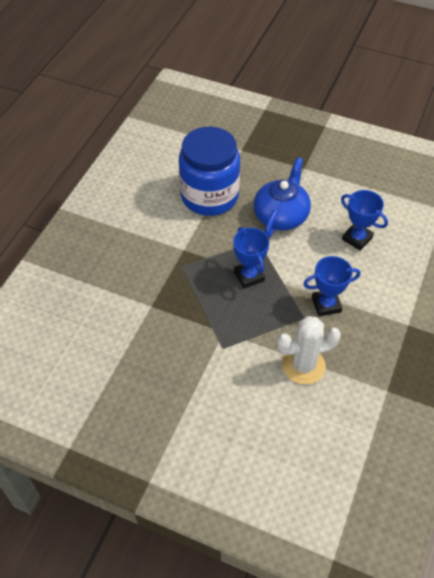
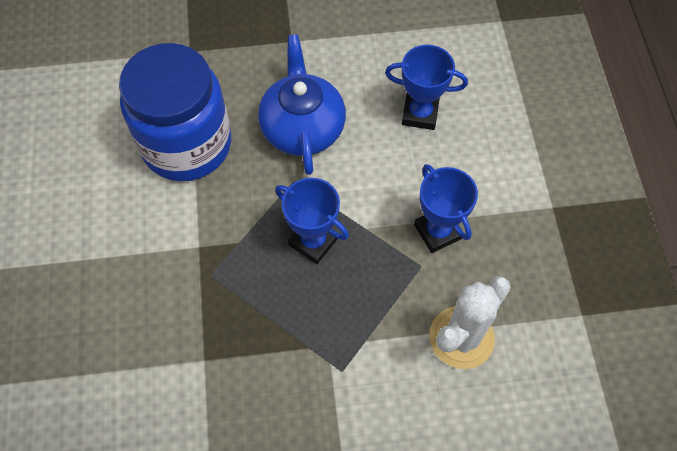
camera: 30 degrees left, 10 degrees up
(326, 305) = (437, 231): blue trophy -> blue trophy turned 75 degrees counterclockwise

